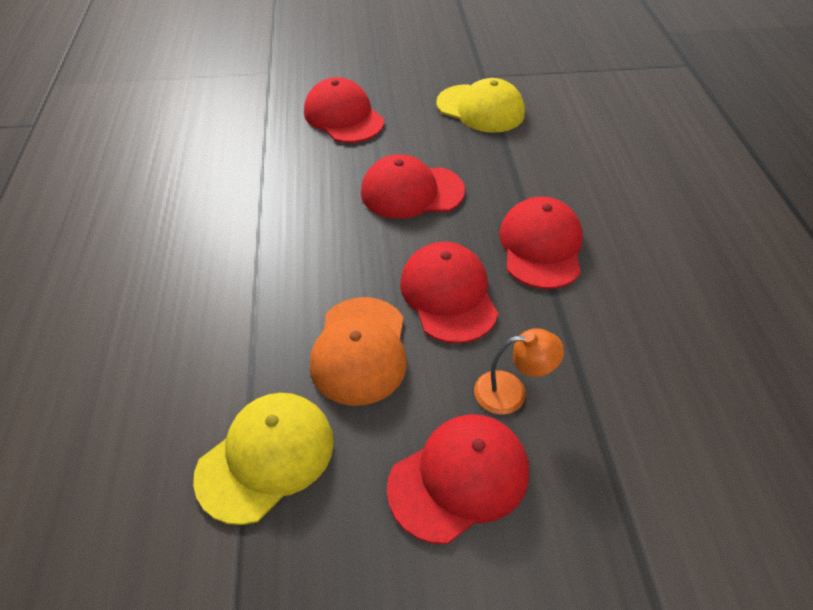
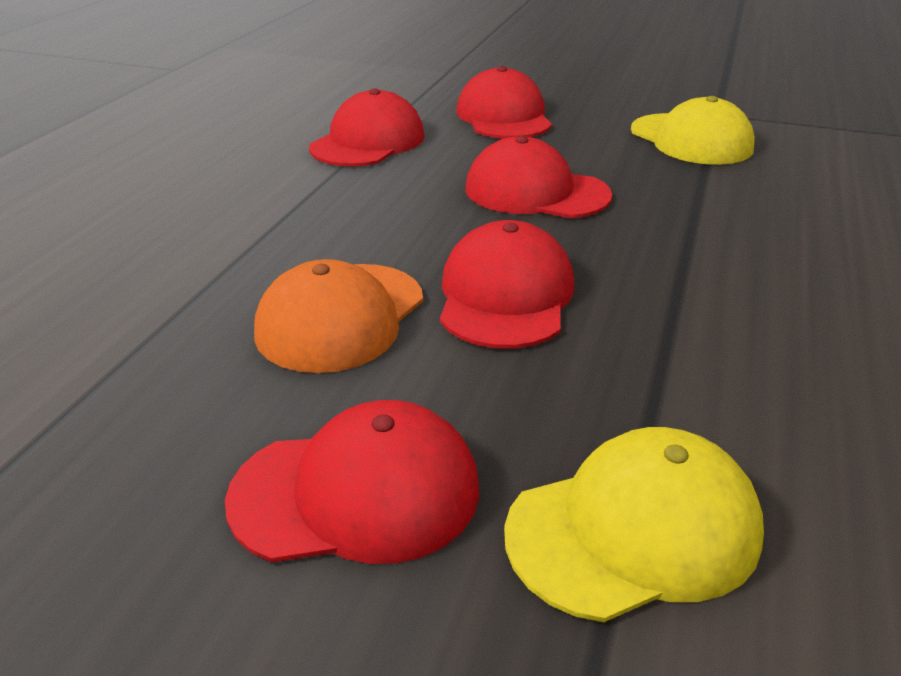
camera: 25 degrees right, 15 degrees down
(266, 457) = (131, 384): yellow cap -> yellow cap (634, 530)
(511, 391) = (516, 420): orange lamp -> none
(541, 246) = (682, 281): red cap -> red cap (368, 142)

